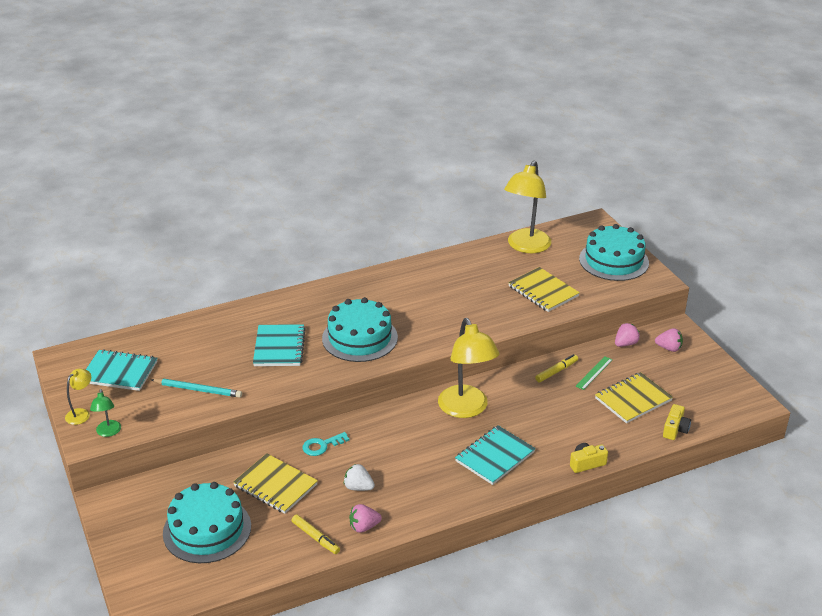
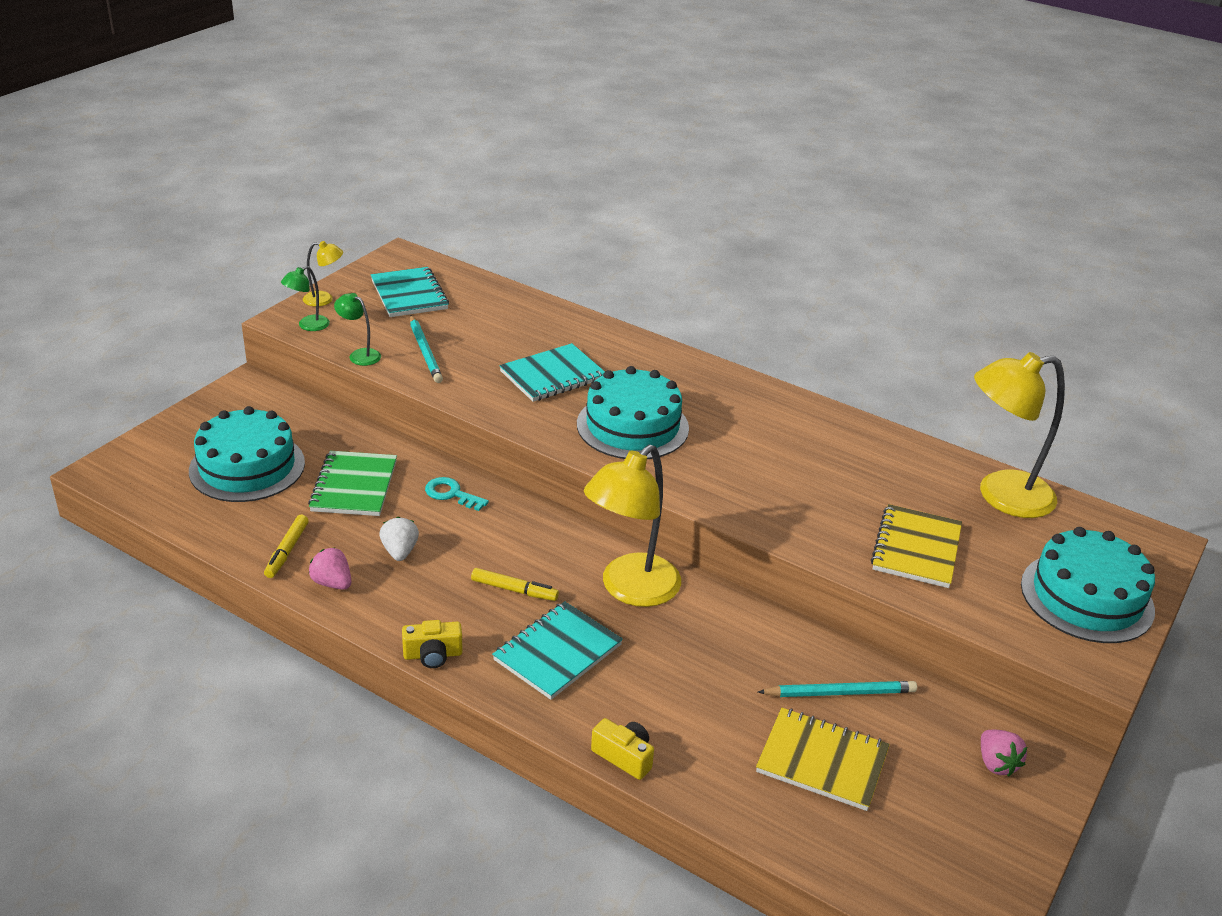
camera: 55 degrees right, 0 degrees up
(172, 420) = (359, 355): none -> green lamp
(275, 485) = (354, 486): yellow notebook -> green notebook
(494, 456) = (557, 652): turquoise notebook -> turquoise notebook turned 60 degrees counterclockwise
(556, 371) = (800, 650): yellow marker -> yellow marker (514, 590)
(594, 373) = (840, 693): green ruler -> turquoise pencil
(625, 344) = (948, 706): pink strawberry -> none
(675, 429) = (799, 841): yellow camera -> yellow camera (433, 655)

